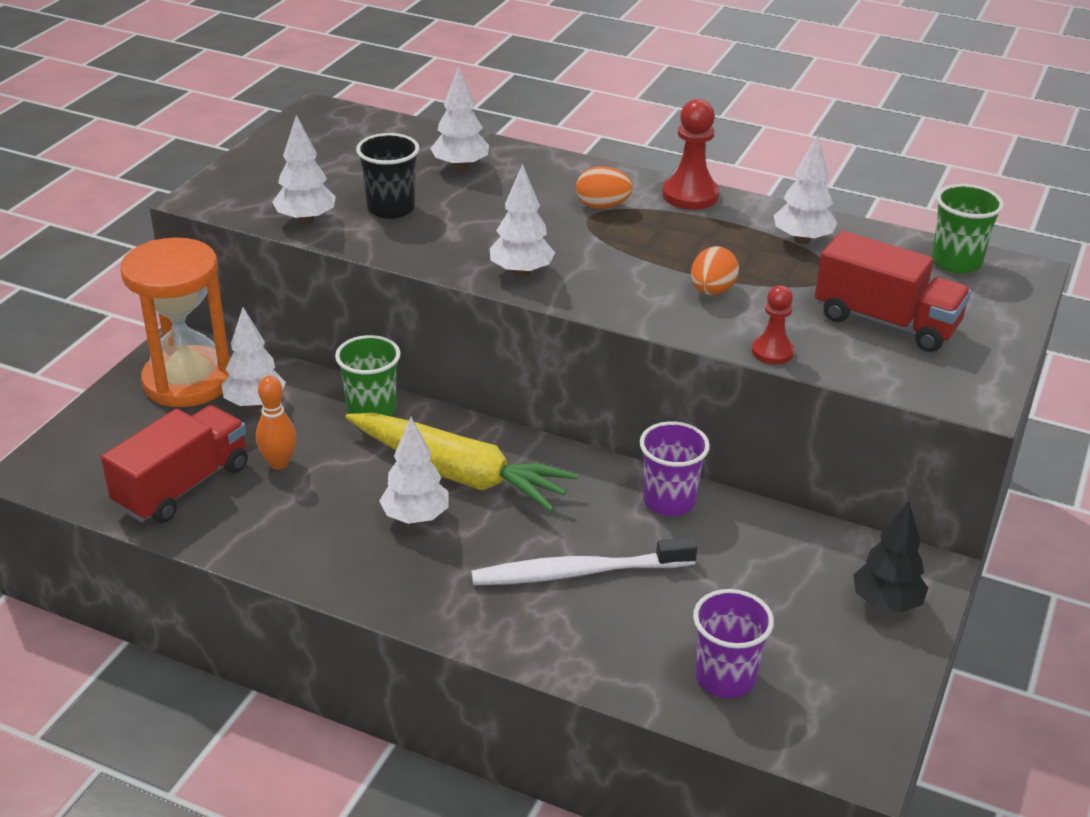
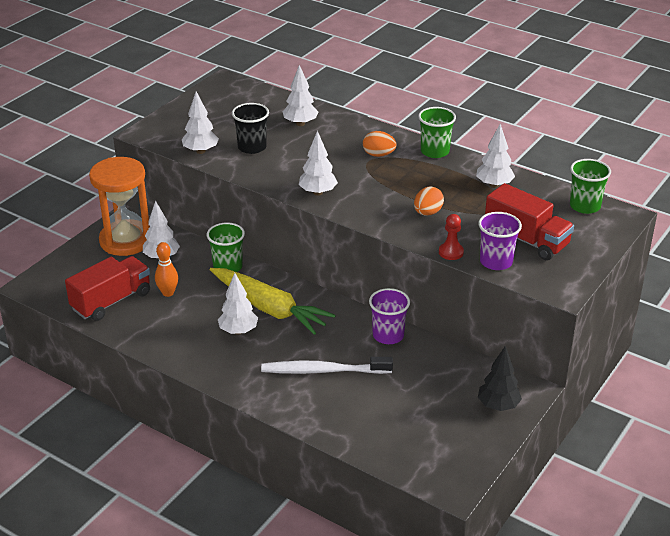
camera: 10 degrees right, 0 degrees up
(690, 195) = (435, 151): red pawn -> green cup
(725, 677) = (390, 436): purple cup -> purple cup (496, 262)

